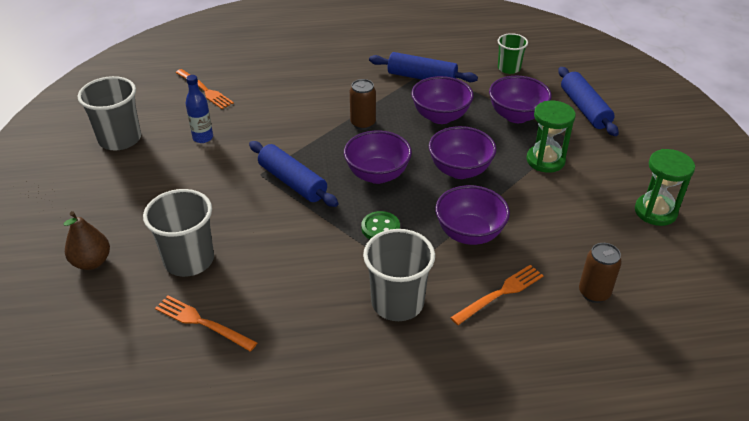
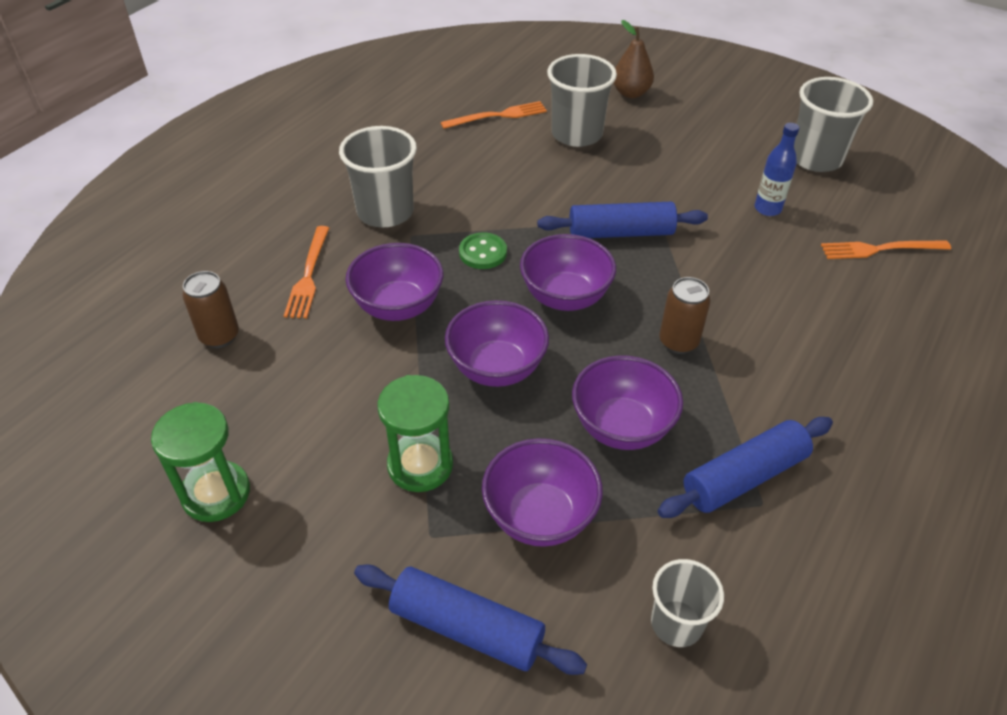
camera: 130 degrees right, 5 degrees up
(509, 68) = (676, 623): green cup -> grey cup

